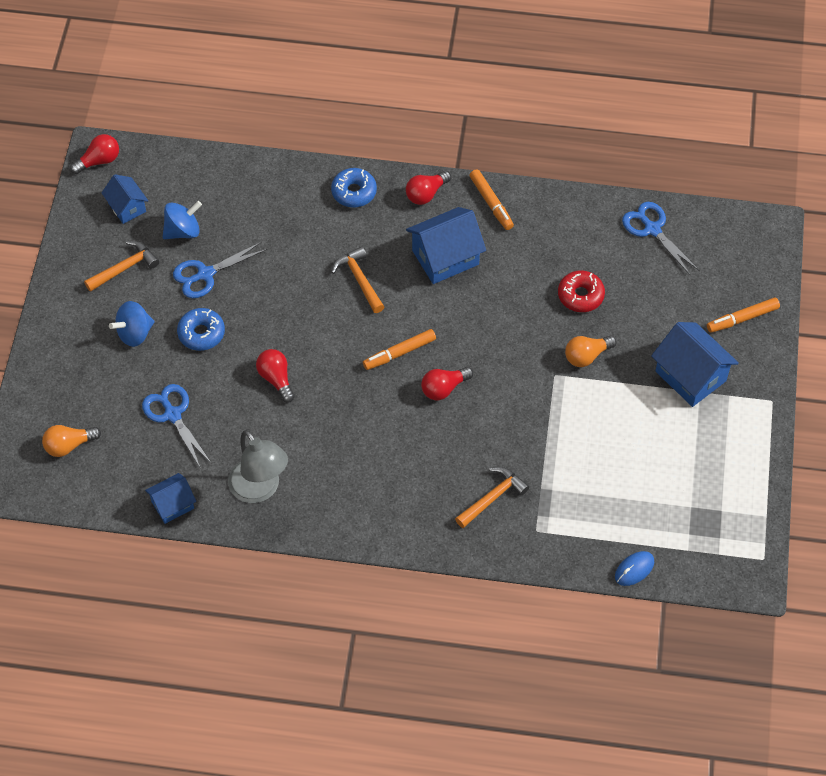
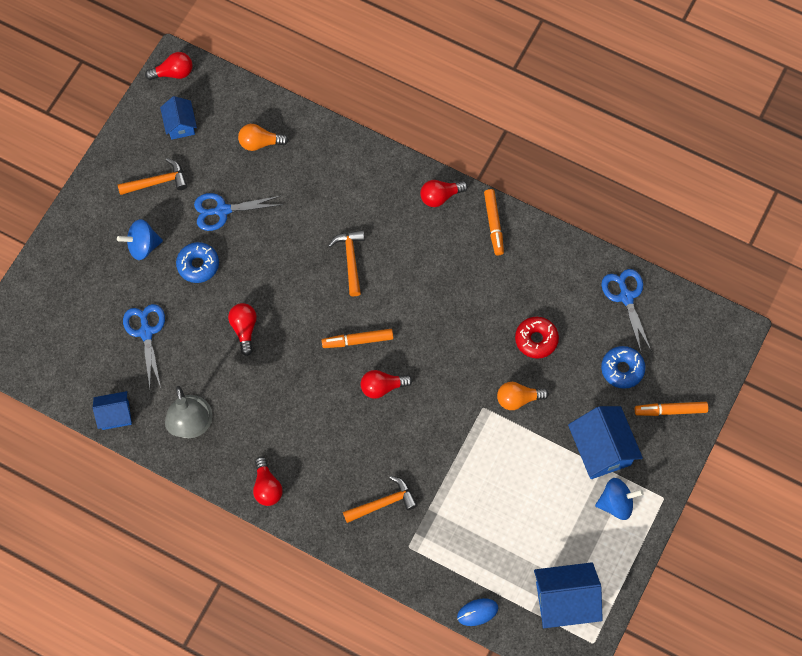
camera: 20 degrees right, 10 degrees up
(69, 445) = (51, 331): orange light bulb -> orange light bulb (260, 143)
(183, 231) = (219, 163): blue spinning top -> blue spinning top (616, 503)
(354, 192) = (378, 174): blue donut -> blue donut (622, 369)
(364, 522) = (267, 487): none -> red light bulb
(445, 257) = (433, 263): blue house -> blue house (564, 600)

